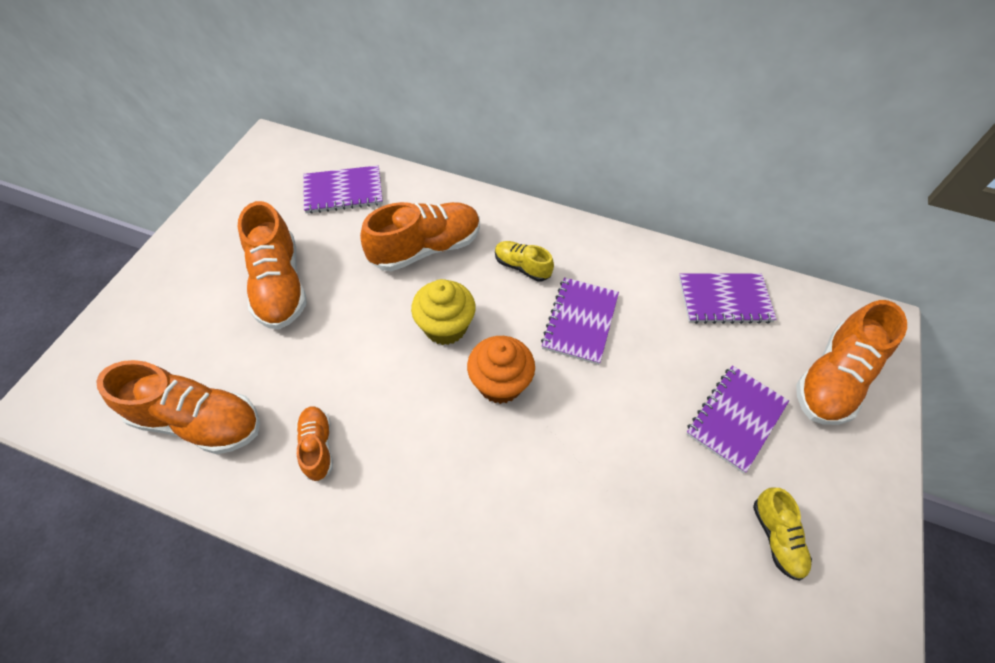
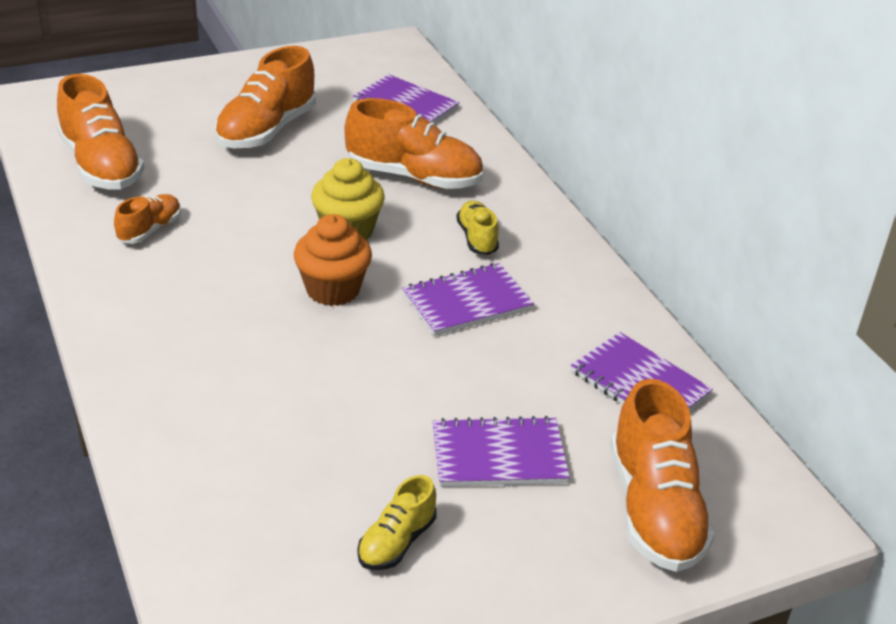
camera: 45 degrees right, 20 degrees down
(833, 379) = (654, 509): orange shoe -> orange shoe turned 90 degrees counterclockwise

